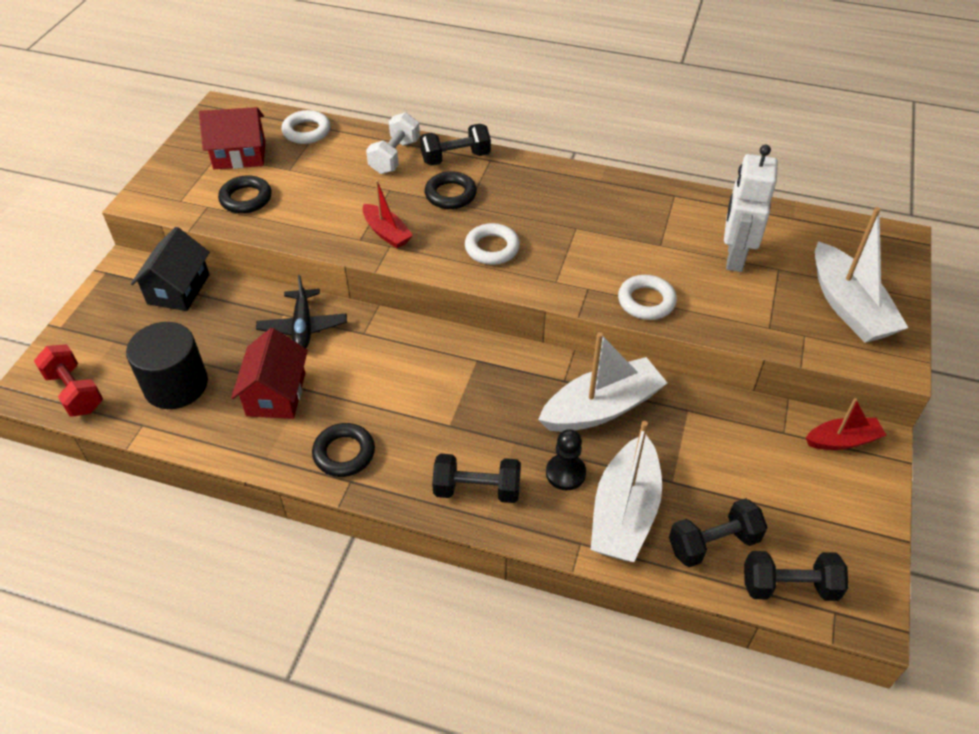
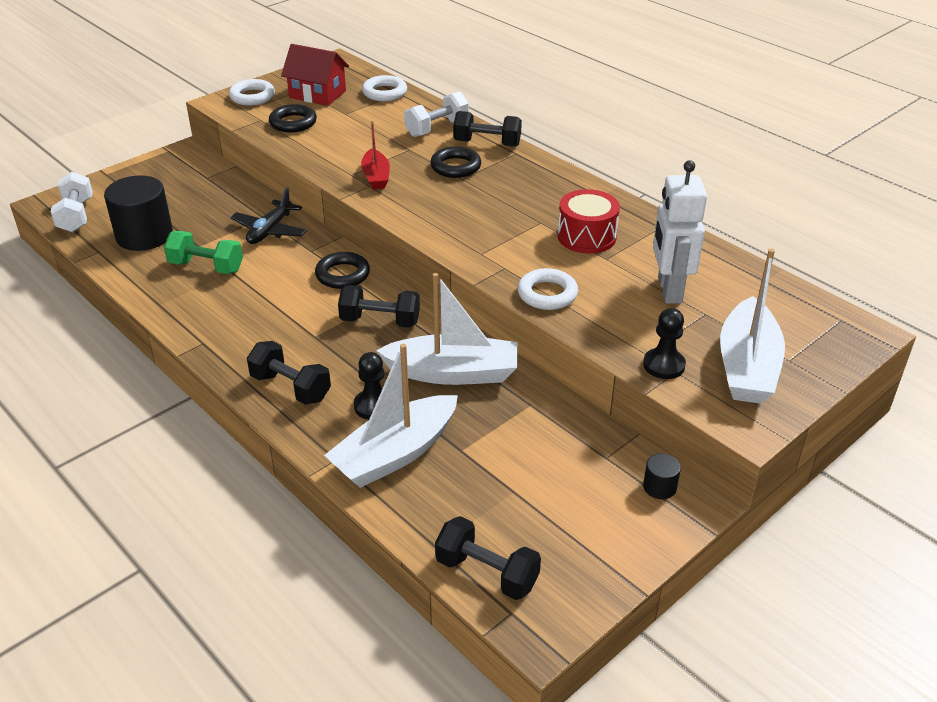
camera: 30 degrees right, 10 degrees down
(75, 392) = (76, 216): red dumbbell -> white dumbbell
(178, 289) = (206, 177): black house -> none
(276, 394) = (206, 267): red house -> green dumbbell
(344, 453) = (216, 323): black ring -> black ring (342, 275)
(492, 248) = (451, 213): white ring -> white ring (252, 96)
(626, 228) = (586, 236): none -> red drum
(713, 543) = (450, 510): black dumbbell -> black dumbbell (380, 321)
(734, 257) = (669, 290): white robot -> white robot turned 45 degrees counterclockwise
(791, 333) = (664, 365): none -> black pawn
(842, 440) = (659, 487): red boat -> black cylinder

